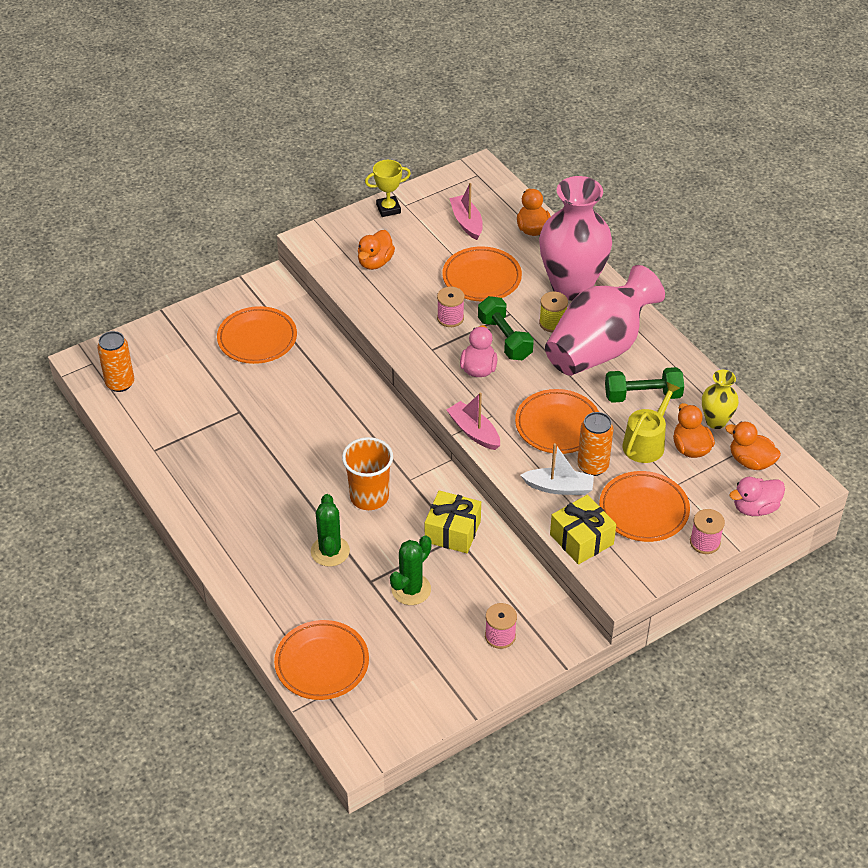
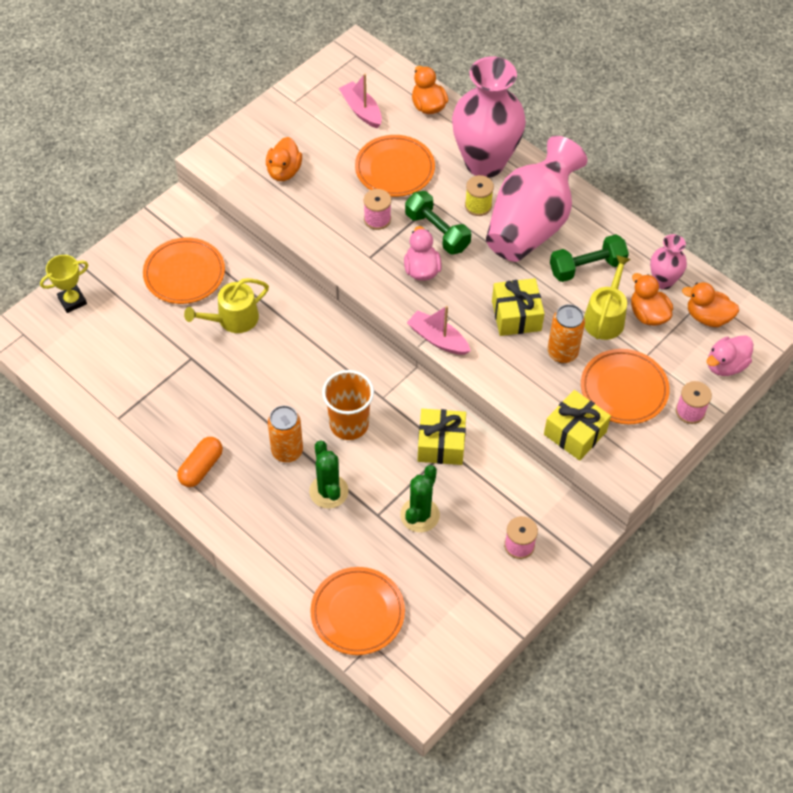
camera: 15 degrees left, 10 degrees up
(120, 383) = (59, 351): orange can -> orange can (287, 451)
(216, 507) = (201, 467): none -> orange capsule
(290, 385) = (233, 319): none -> yellow watering can
(388, 209) = (279, 109): yellow trophy -> yellow trophy (72, 301)
(558, 425) = (516, 316): orange plate -> yellow gift
(559, 487) = (537, 382): white boat -> none
(716, 421) = (663, 281): yellow vase -> pink vase

